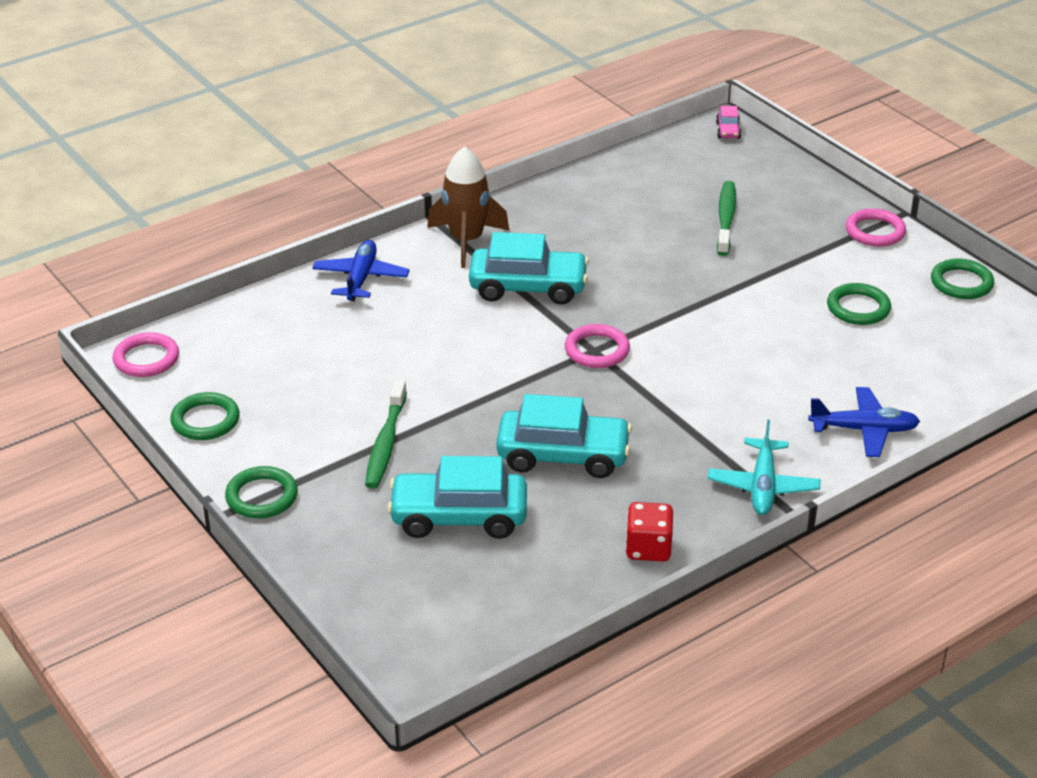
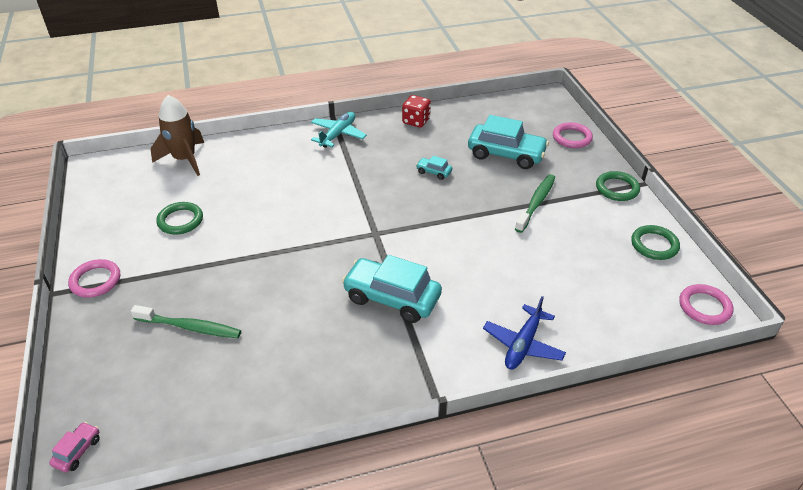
camera: 160 degrees left, 5 degrees up
(466, 241) = (418, 364): brown rocket -> brown rocket (185, 159)
(563, 456) = (434, 172): turquoise car -> turquoise car, size x0.45
(597, 350) = (373, 233): pink ring -> pink ring (572, 138)
(726, 218) = (190, 327): green toothbrush -> green toothbrush turned 105 degrees counterclockwise
(864, 430) = (259, 148): blue plane -> none
(961, 283) = (94, 222): green ring -> none

